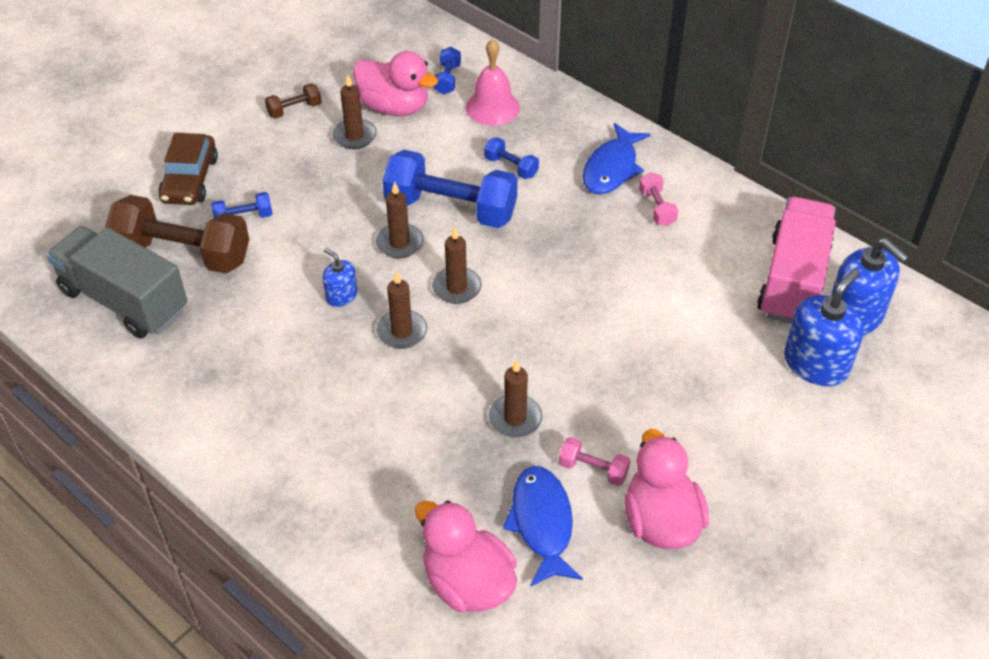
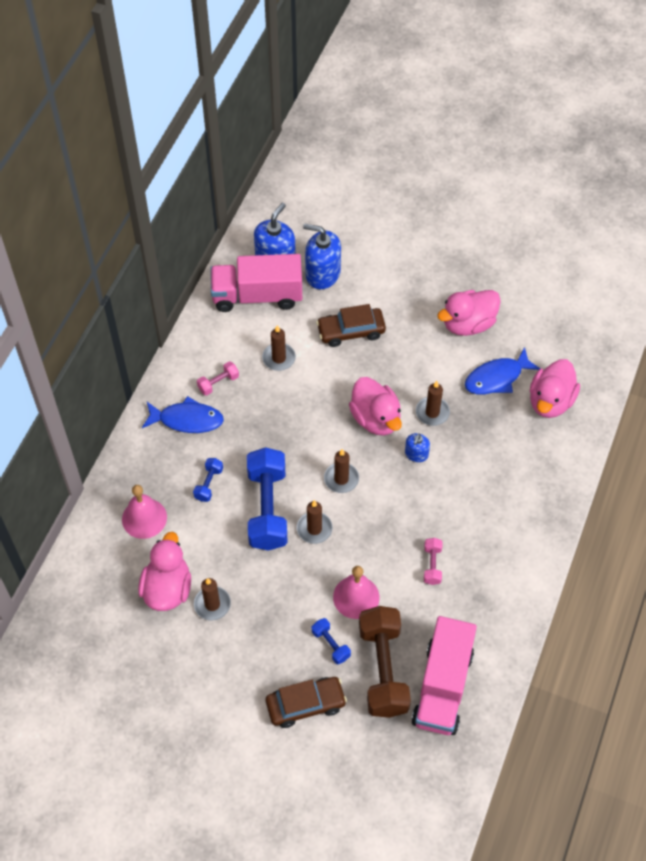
camera: 110 degrees left, 10 degrees up
(124, 300) = (442, 687): grey truck -> pink truck
(287, 256) = (356, 597): none -> pink bell
(294, 110) = (196, 663): brown dumbbell -> none
(341, 295) = (377, 546): blue soap dispenser -> blue soap dispenser (416, 454)
(402, 331) = (393, 497): brown candle -> brown candle (279, 358)
(447, 79) = (119, 562): blue dumbbell -> none
(533, 350) = (376, 418): none -> pink duck
(593, 470) = (450, 363): pink dumbbell -> pink dumbbell (432, 565)
(695, 366) = (351, 331): none -> brown car

